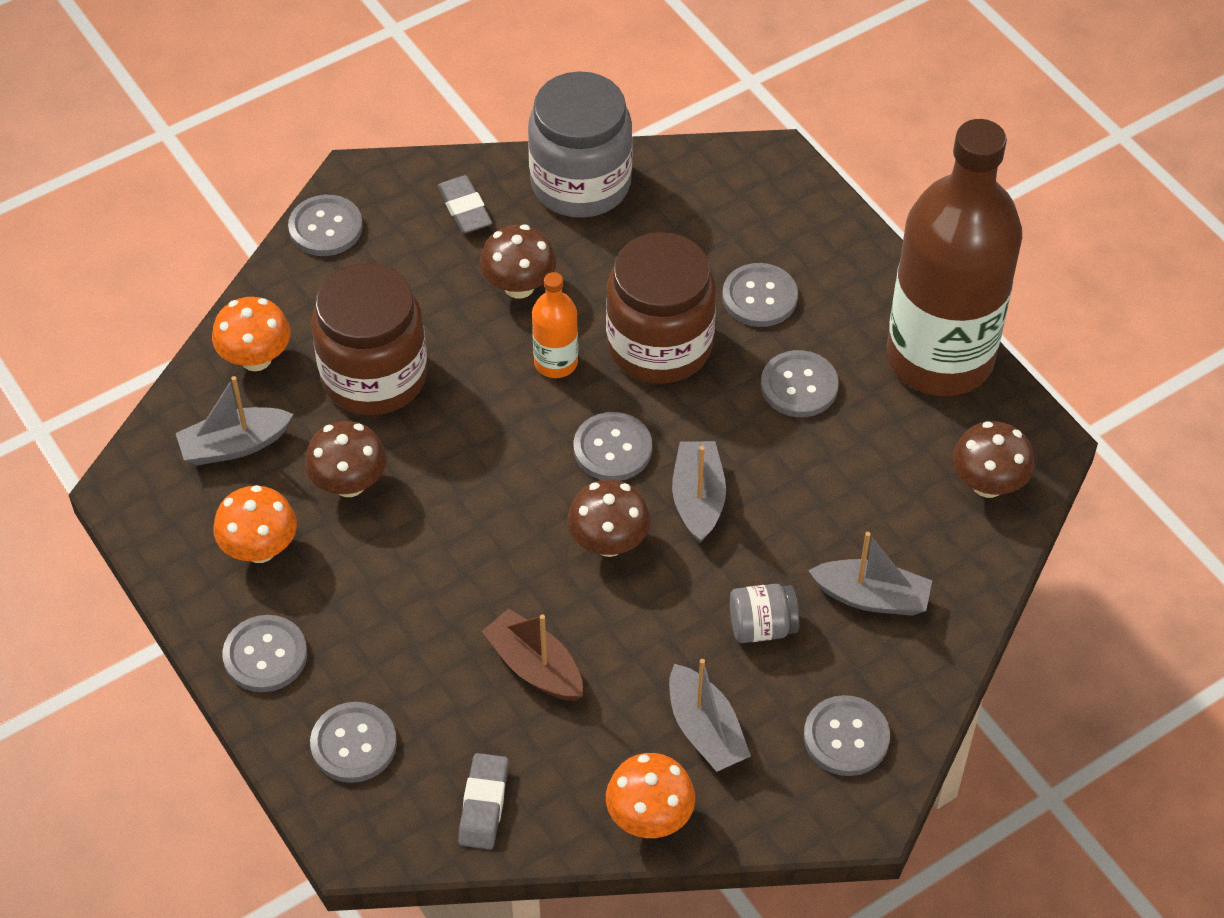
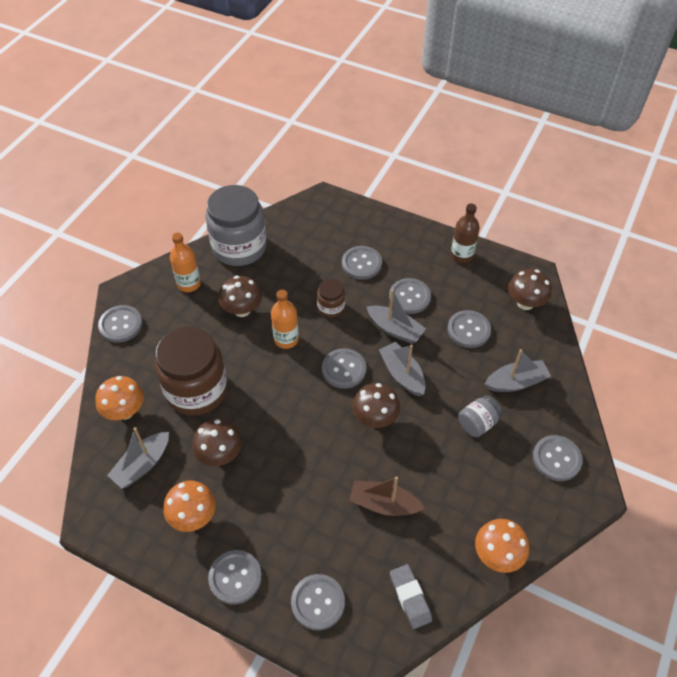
camera: 30 degrees left, 0 degrees up
(465, 209) = (189, 284): grey eraser -> orange bottle
(659, 345) = (331, 307): brown jar -> brown jar, size x0.47
(705, 730) = (490, 492): grey boat -> grey boat (395, 329)
(857, 482) = (468, 330): none -> grey button
(939, 358) = (461, 255): brown bottle -> brown bottle, size x0.41

